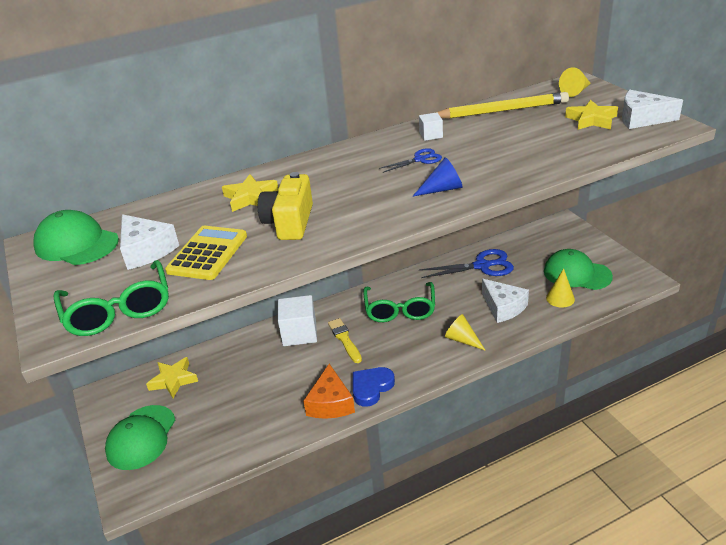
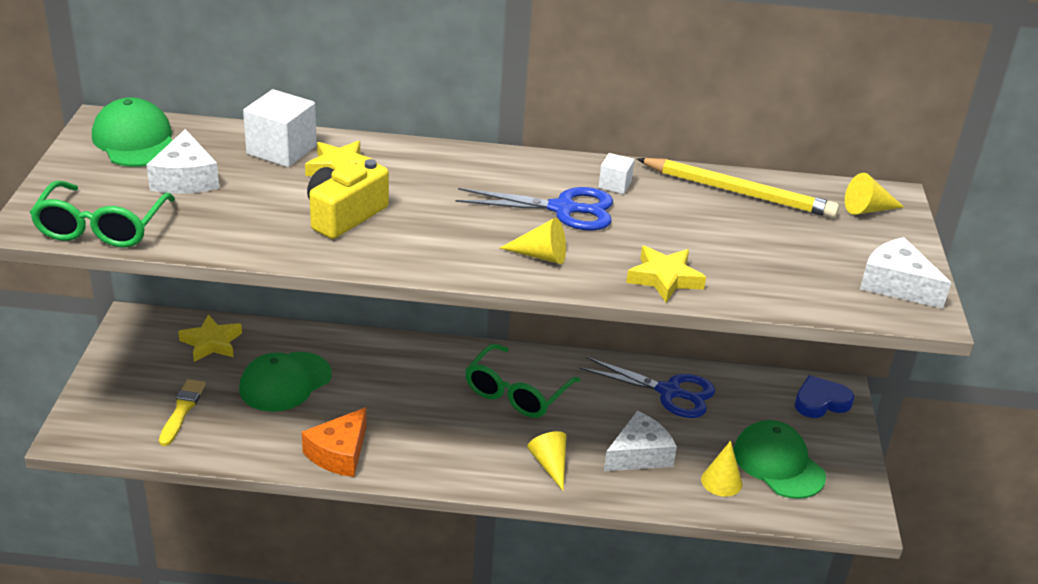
camera: 25 degrees right, 0 degrees up
(141, 437) = (132, 385): green cap -> green cap (285, 382)
(207, 253) = (234, 210): yellow calculator -> none
(299, 333) = (381, 361): white cube -> white cube (281, 150)
(344, 339) = (421, 393): yellow brush -> yellow brush (182, 410)
(371, 388) = (396, 461): blue heart -> blue heart (821, 401)
(420, 159) = (563, 209): blue scissors -> blue scissors, size x1.80
(442, 189) = (541, 255): blue cone -> yellow cone
(503, 307) = (639, 454): white cheese -> white cheese turned 120 degrees counterclockwise
(591, 120) = (831, 256): yellow star -> yellow star (664, 278)

